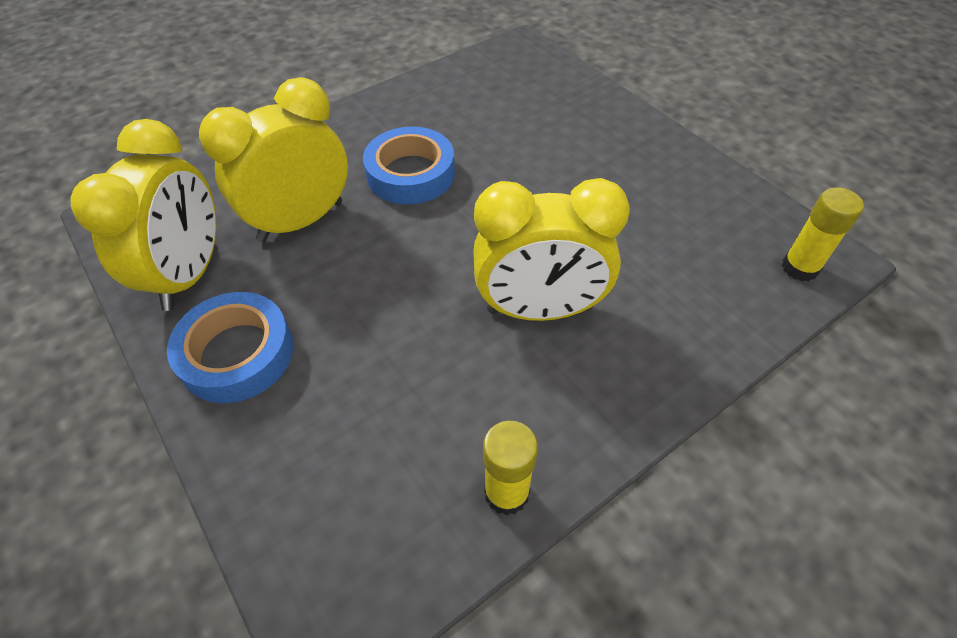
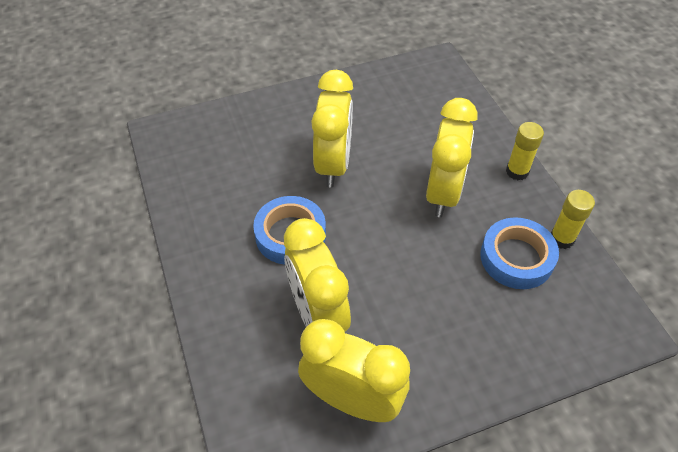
camera: 75 degrees left, 0 degrees up
(237, 353) = (441, 368): blue tape -> blue tape (516, 258)
(539, 186) = (333, 165): none -> yellow clock
(799, 268) = (441, 75): yellow glue stick -> yellow glue stick (517, 171)

